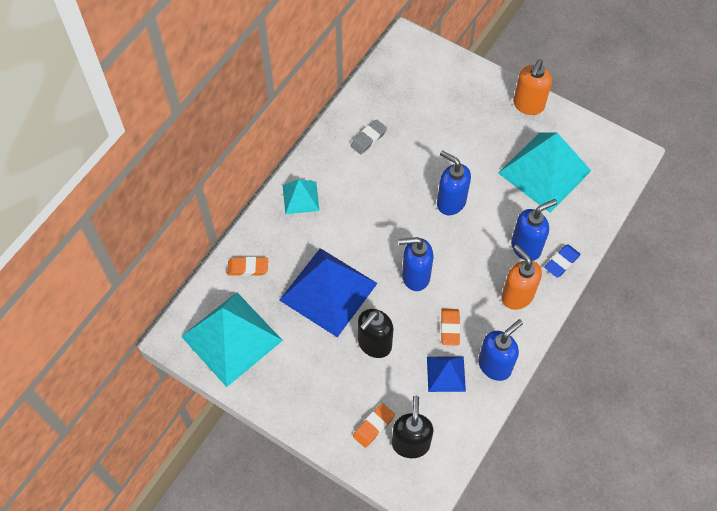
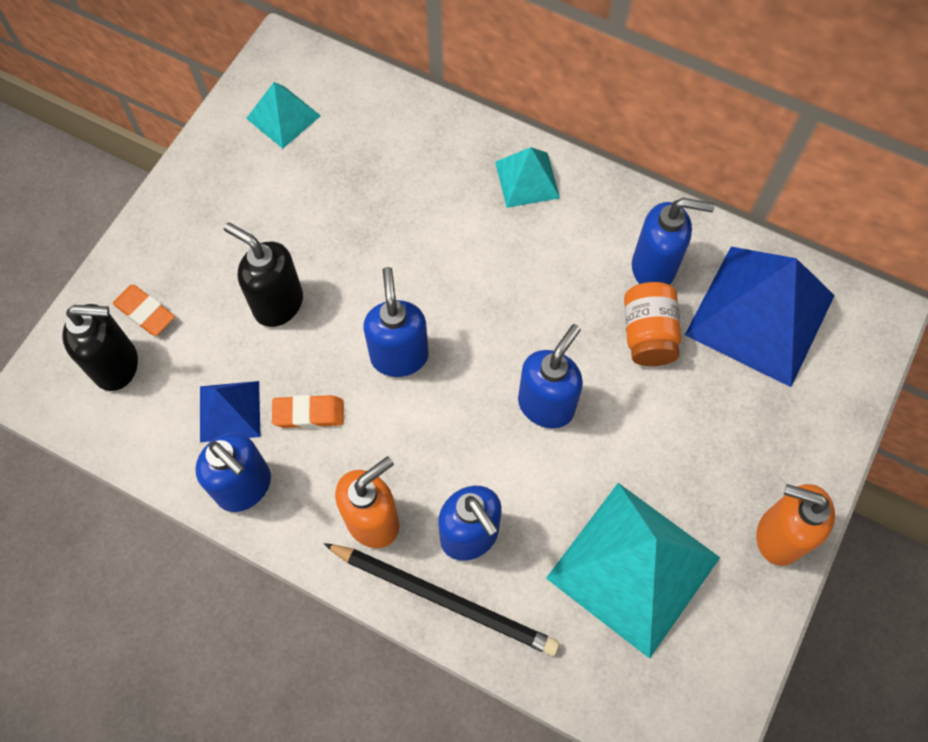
camera: 85 degrees right, 5 degrees up
(231, 338) = (283, 117): turquoise pyramid -> turquoise pyramid, size x0.50
(248, 268) = (397, 123): orange eraser -> none
(328, 291) = (365, 233): blue pyramid -> blue pyramid (760, 314)
(368, 139) = (654, 268): grey eraser -> blue soap dispenser
(410, 147) = (648, 334): none -> orange jar
(561, 262) = (444, 599): blue eraser -> black pencil

